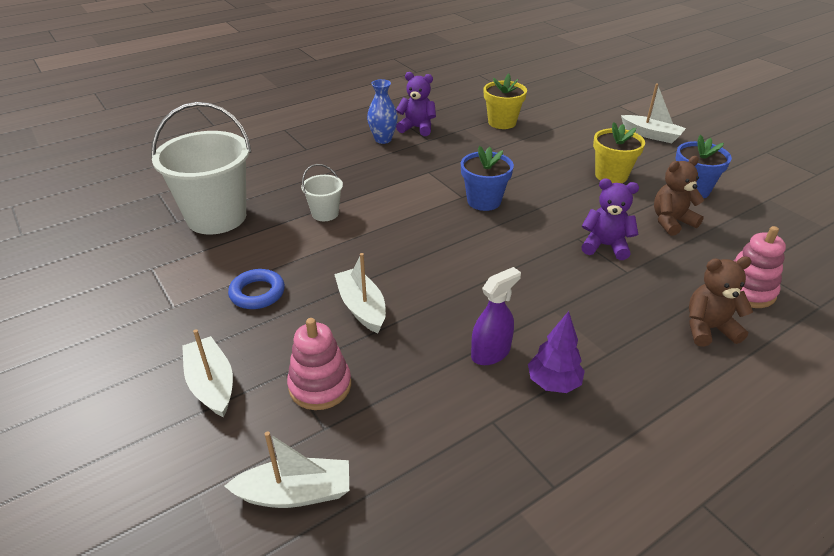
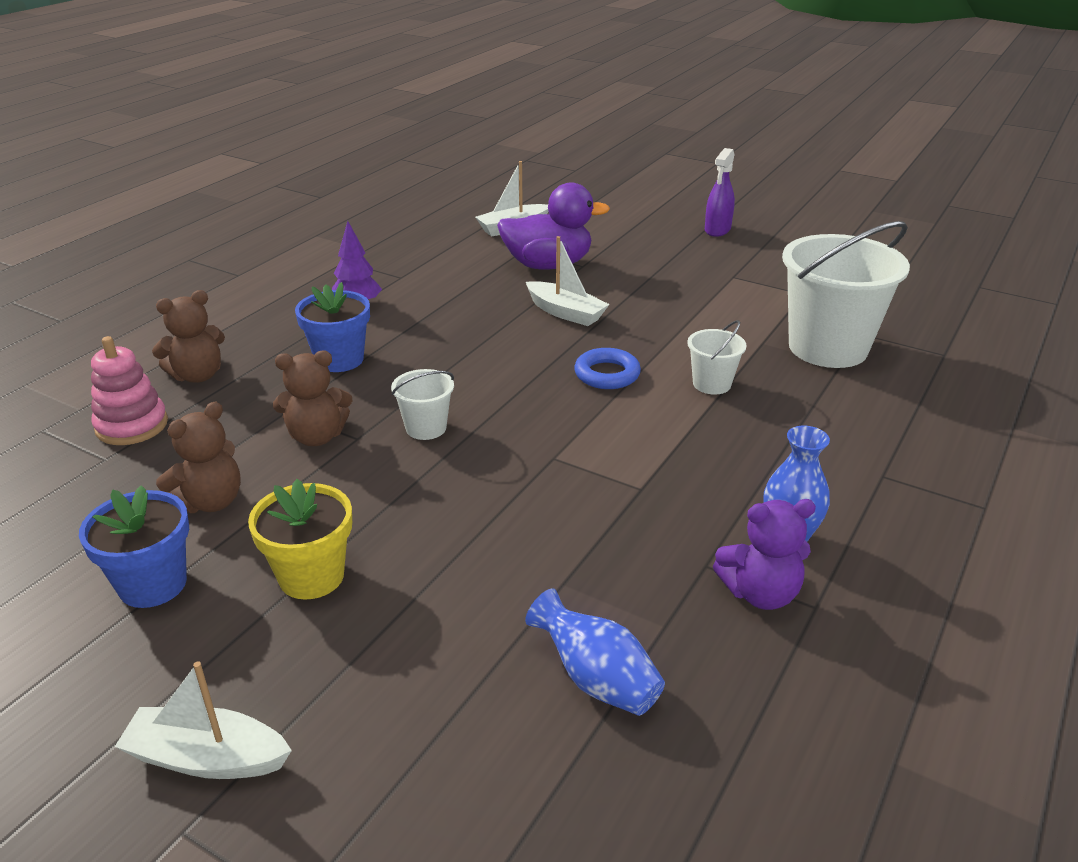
camera: 155 degrees right, 5 degrees down
(211, 384) = (629, 250): white boat -> none
(257, 293) = (675, 300): blue ring -> blue ring (607, 374)
(320, 386) = (548, 265): pink stacking toy -> purple duck
(484, 201) = (516, 459): blue flower pot -> blue flower pot (339, 360)
(491, 353) = (421, 310): purple spray bottle -> purple spray bottle (717, 230)
(502, 122) = (596, 679): yellow flower pot -> blue vase
(530, 233) = (426, 428): none -> white bucket
(605, 246) = (317, 437): purple teddy bear -> brown teddy bear

